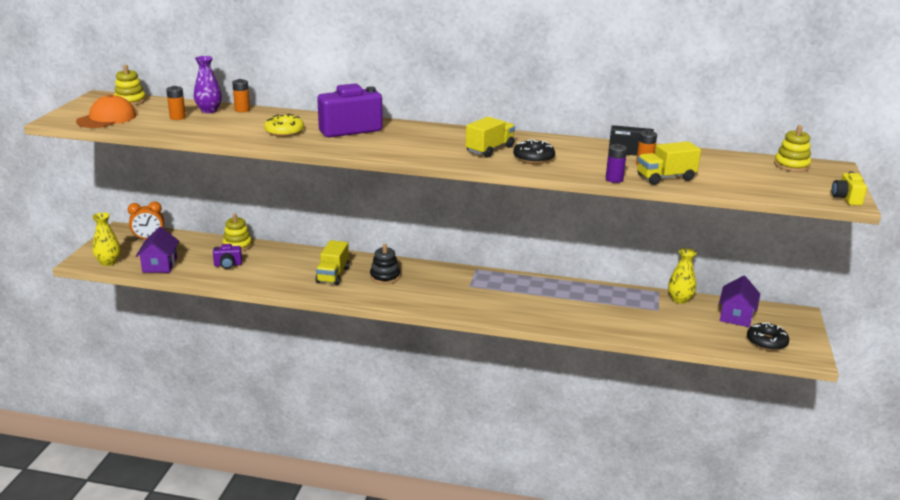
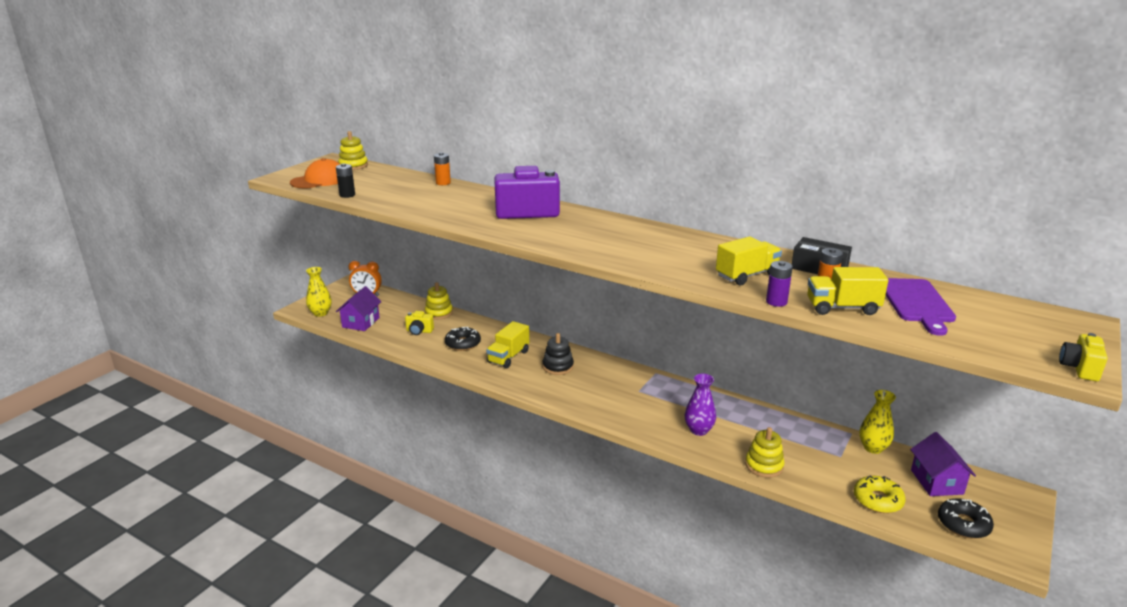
camera: 20 degrees right, 0 degrees up
(152, 130) = (347, 195): none -> black battery
(177, 117) = (380, 185): orange battery -> none
(209, 110) = (413, 181): purple vase -> purple vase (698, 430)
(228, 265) = (419, 331): purple camera -> yellow camera
(284, 131) = (463, 208): yellow donut -> yellow donut (878, 500)
(489, 149) = (656, 250): yellow truck -> yellow truck (747, 275)
(533, 158) = (698, 265): black donut -> black donut (463, 344)
(716, 168) = (916, 303): none -> purple cutting board
(736, 316) = (936, 482): purple house -> purple house turned 45 degrees counterclockwise
(791, 165) = (1023, 312): yellow stacking toy -> yellow stacking toy (764, 465)

